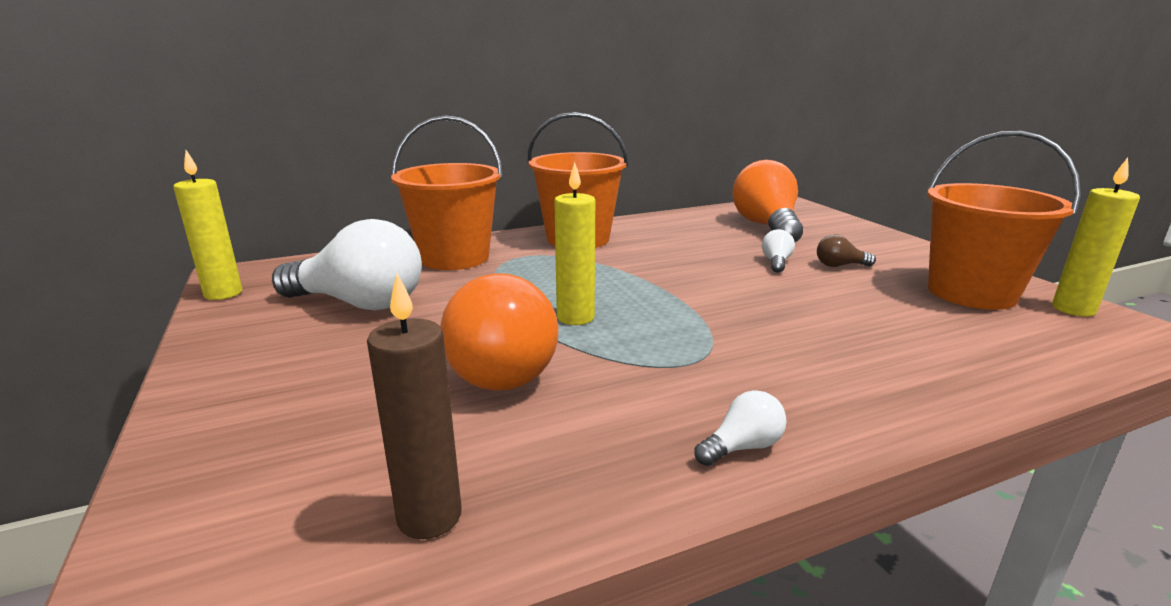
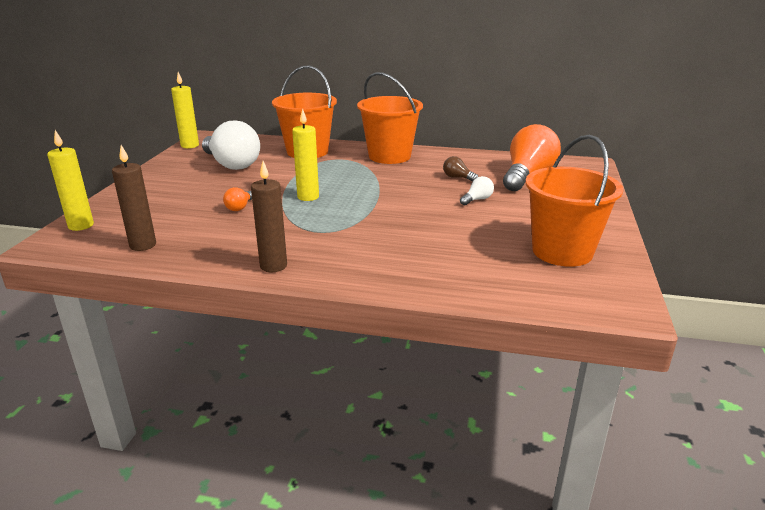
camera: 35 degrees right, 5 degrees up
(498, 367) = (240, 207): orange light bulb -> orange light bulb, size x0.43
(742, 447) = (273, 266): white light bulb -> brown candle
(839, 265) = (515, 212): brown light bulb -> brown light bulb (458, 178)
(1073, 309) = (609, 281): yellow candle -> yellow candle (81, 225)

